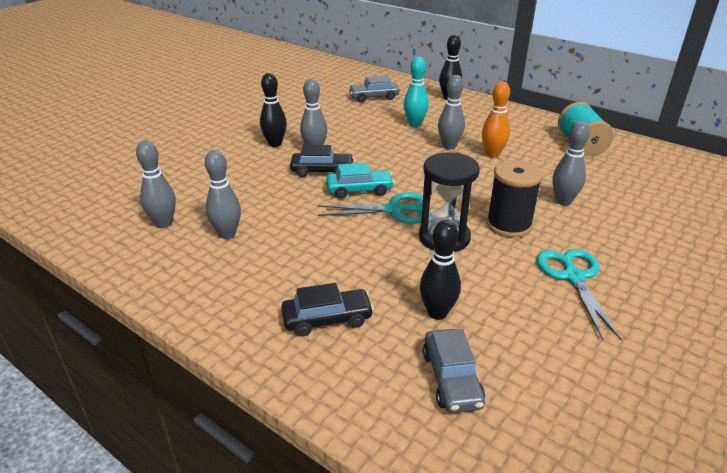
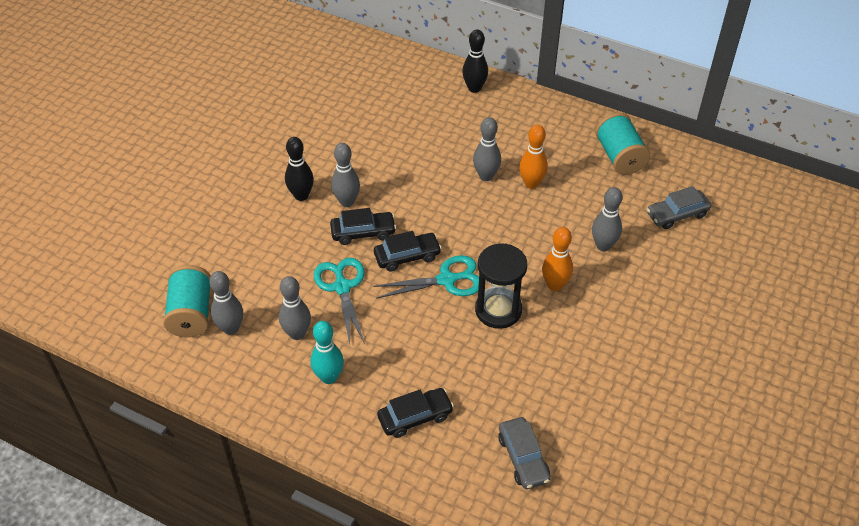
camera: 10 degrees left, 15 degrees up
(132, 209) = (191, 313): none -> turquoise spool
(359, 190) = (407, 256): turquoise car -> black car
(374, 97) = (389, 97): grey car -> grey car (677, 214)
(414, 124) = (444, 143): turquoise bowling pin -> turquoise bowling pin (329, 377)
(437, 313) = (504, 397): black bowling pin -> none
(509, 225) = (555, 285): black spool -> orange bowling pin
(573, 277) = (613, 341): turquoise scissors -> turquoise scissors (342, 287)

